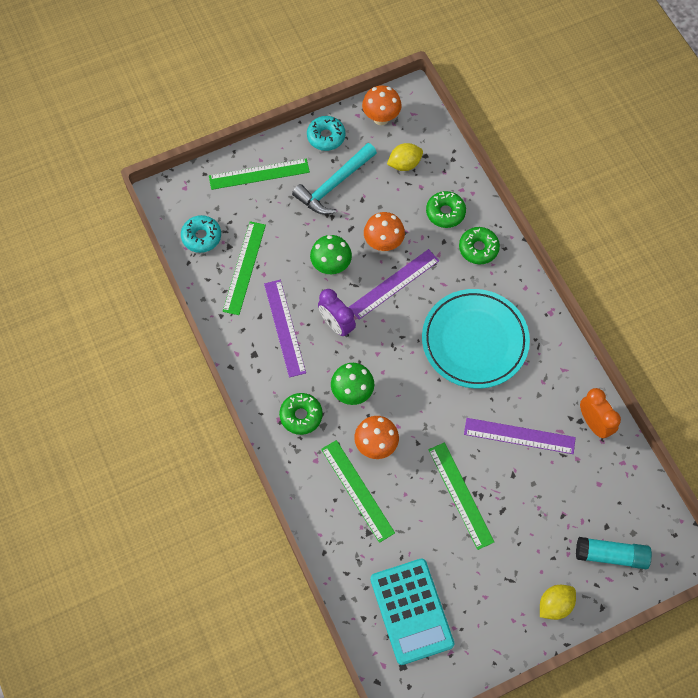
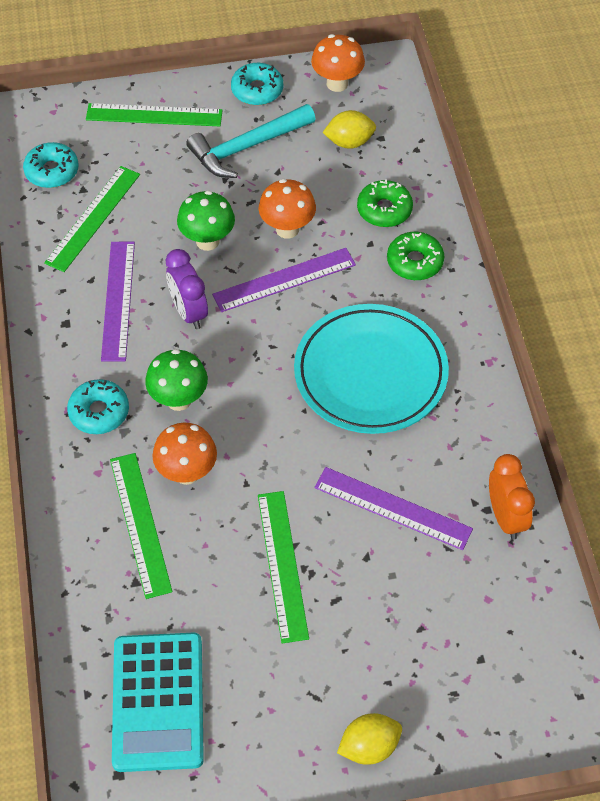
camera: 15 degrees right, 10 degrees down
(301, 416) = (99, 412): green donut -> turquoise donut
(611, 555) = (475, 700): turquoise glue stick -> none

